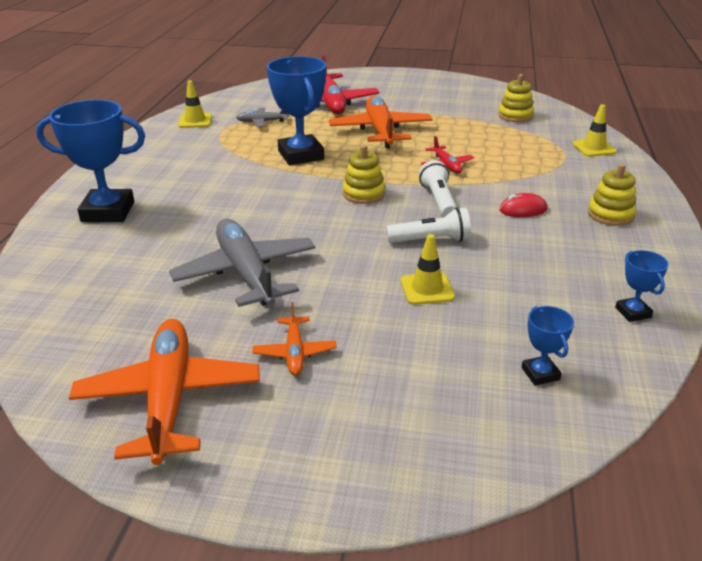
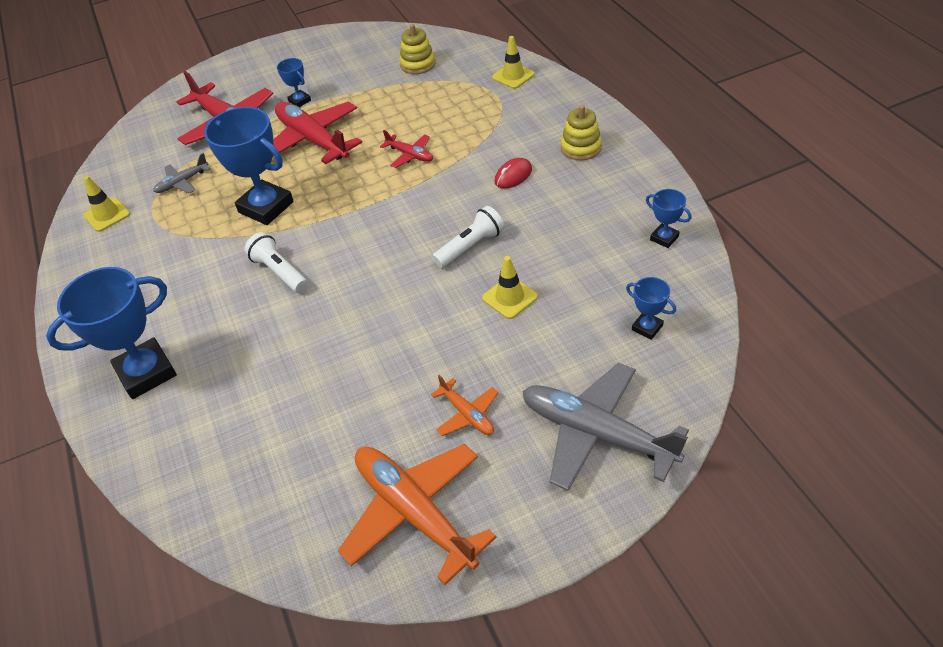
camera: 30 degrees left, 15 degrees up
(246, 273) = (352, 365): grey plane -> grey plane (596, 433)
(363, 194) = (369, 225): yellow stacking toy -> none
(380, 131) = (313, 140): orange plane -> red plane
(397, 107) = (299, 101): none -> blue trophy
(438, 201) = (439, 200): white flashlight -> white flashlight (280, 272)

